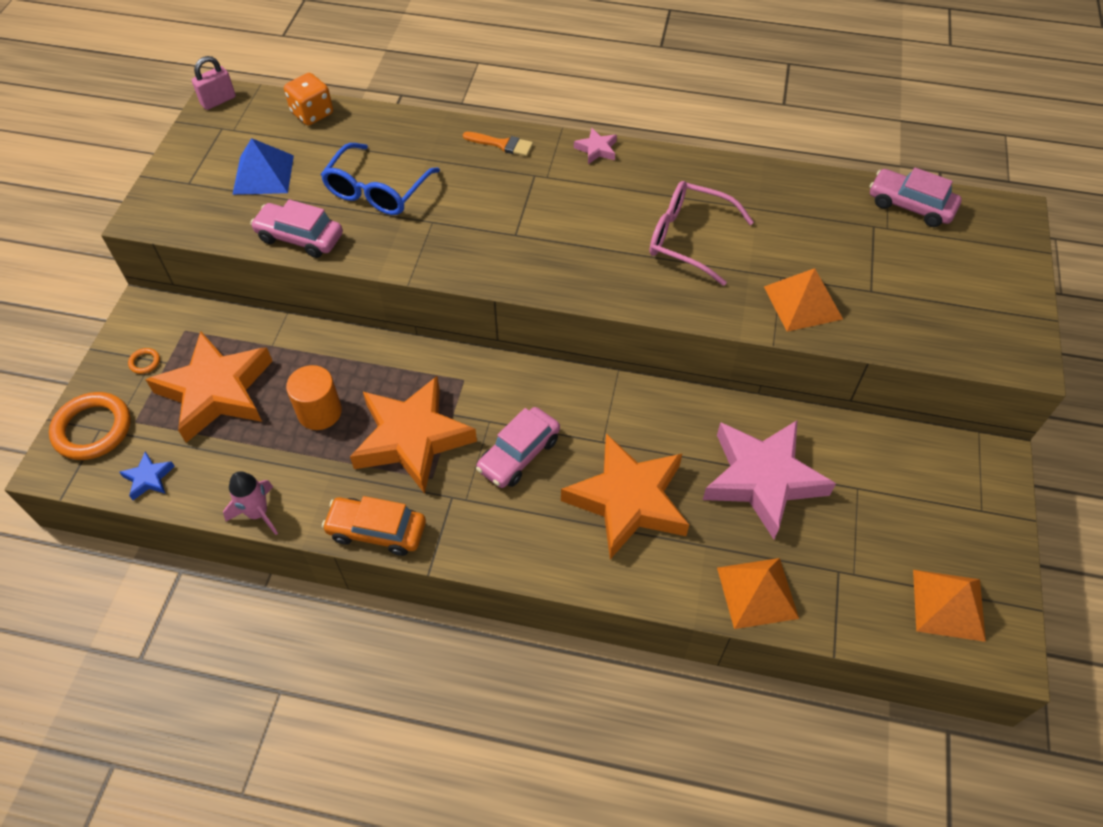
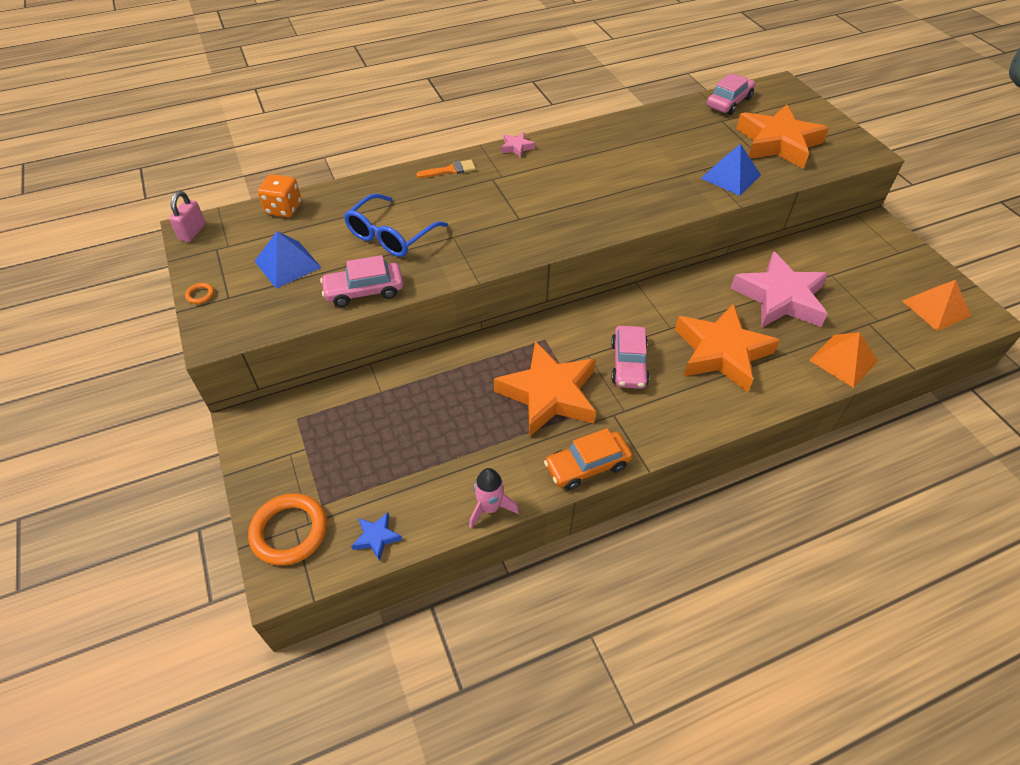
camera: 35 degrees left, 5 degrees down
(145, 362) = (285, 458): orange ring -> orange ring (200, 295)
(216, 391) = (369, 446): orange star -> orange star (778, 143)
(319, 412) = (465, 415): orange cylinder -> none
(377, 190) = (391, 235): blue glasses -> blue glasses turned 45 degrees clockwise
(689, 239) = (629, 172): pink glasses -> none
(803, 302) = (730, 176): orange pyramid -> blue pyramid
(910, 206) = (728, 102): pink car -> pink car turned 135 degrees clockwise

